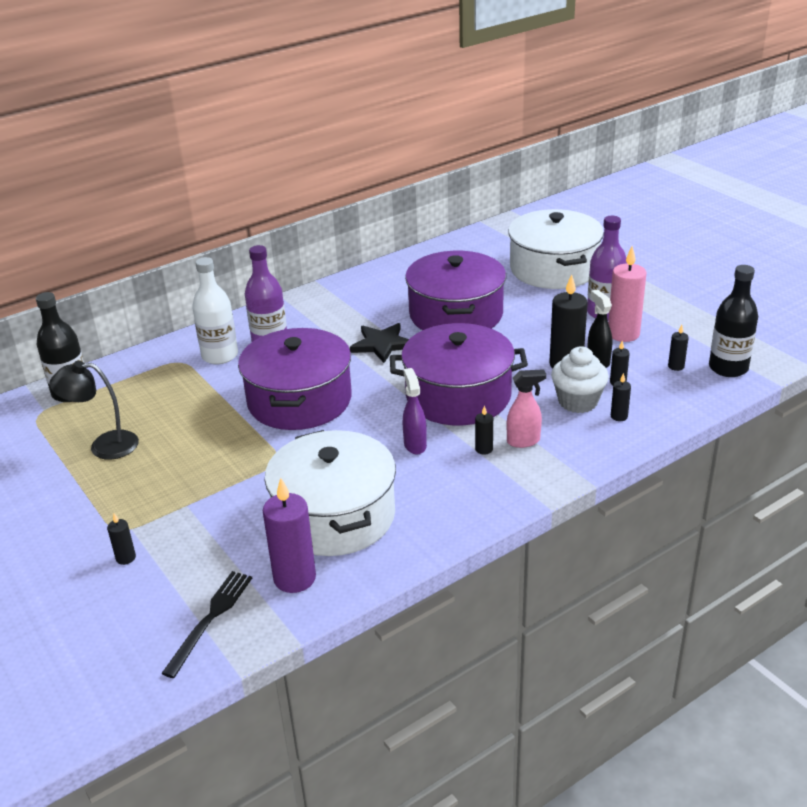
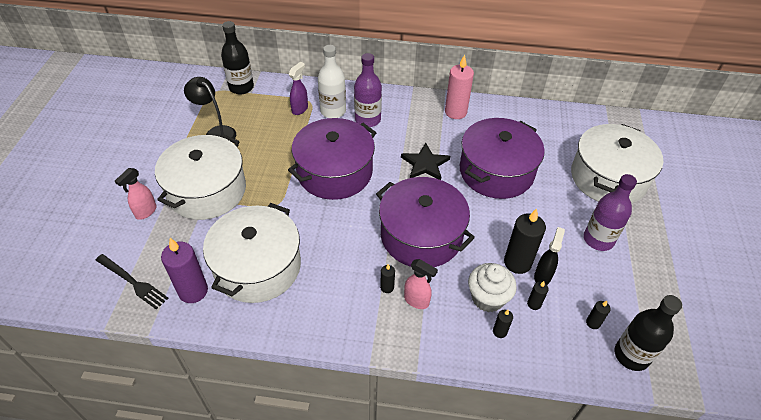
camera: 40 degrees right, 15 degrees up
(126, 558) = (146, 212): black candle -> pink spray bottle
(175, 496) = (207, 190): none -> white pot
(210, 619) = (133, 282): black fork -> black fork turned 60 degrees clockwise
(415, 445) = (354, 252): purple spray bottle -> purple spray bottle (300, 109)
(623, 334) = (589, 267): pink candle -> pink candle (455, 112)

